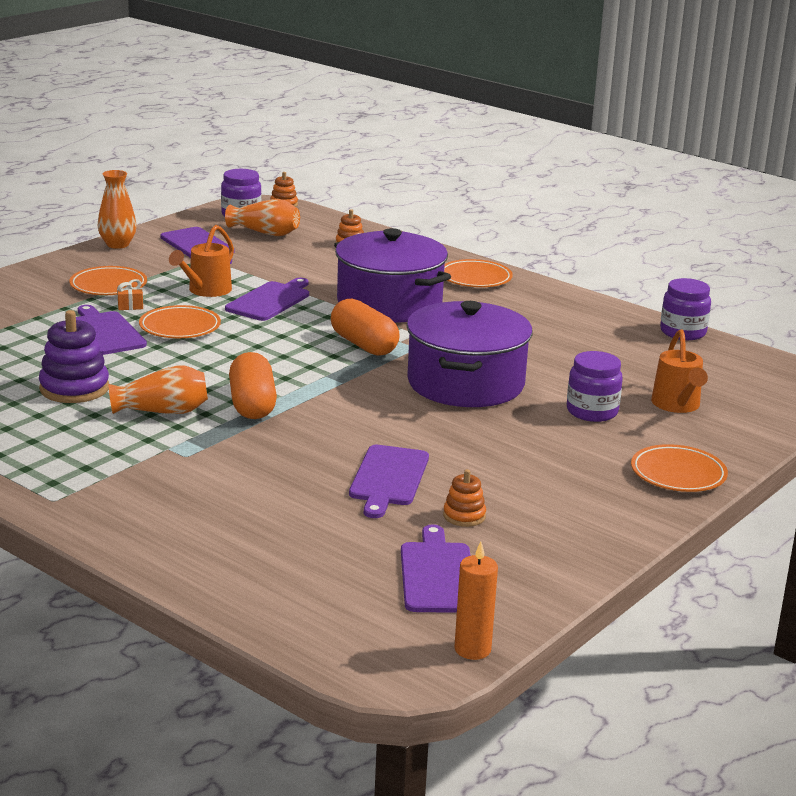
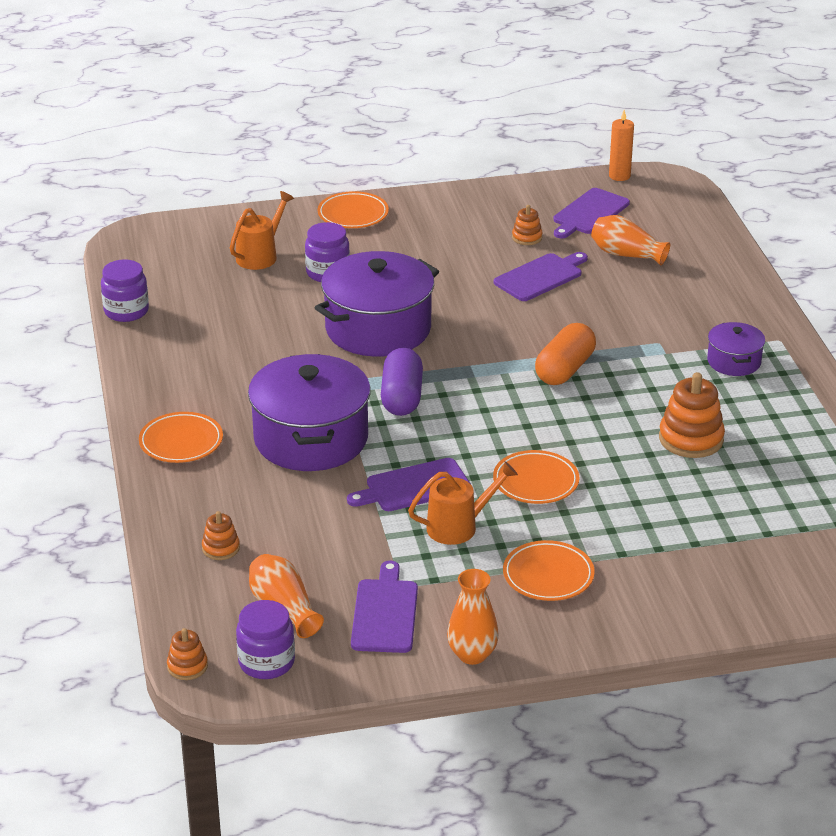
camera: 140 degrees left, 10 degrees up
(74, 388) = (691, 439): purple stacking toy -> orange stacking toy
(88, 463) = (734, 361): none -> purple pot
(105, 332) = (610, 501): purple cutting board -> none
(130, 305) = (553, 533): orange gift -> none
(163, 411) = (640, 388): orange vase -> orange vase (626, 254)
(364, 345) = (401, 397): orange capsule -> purple capsule

